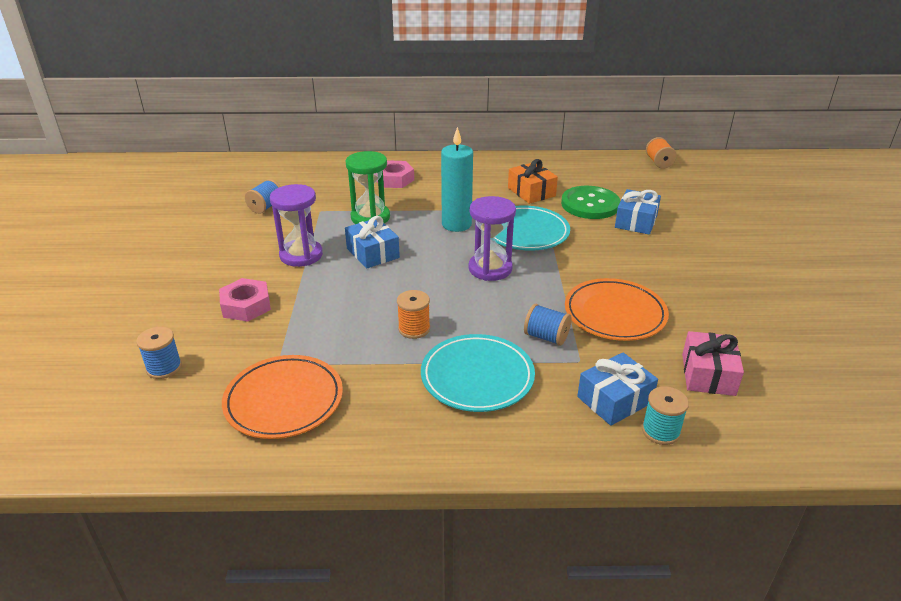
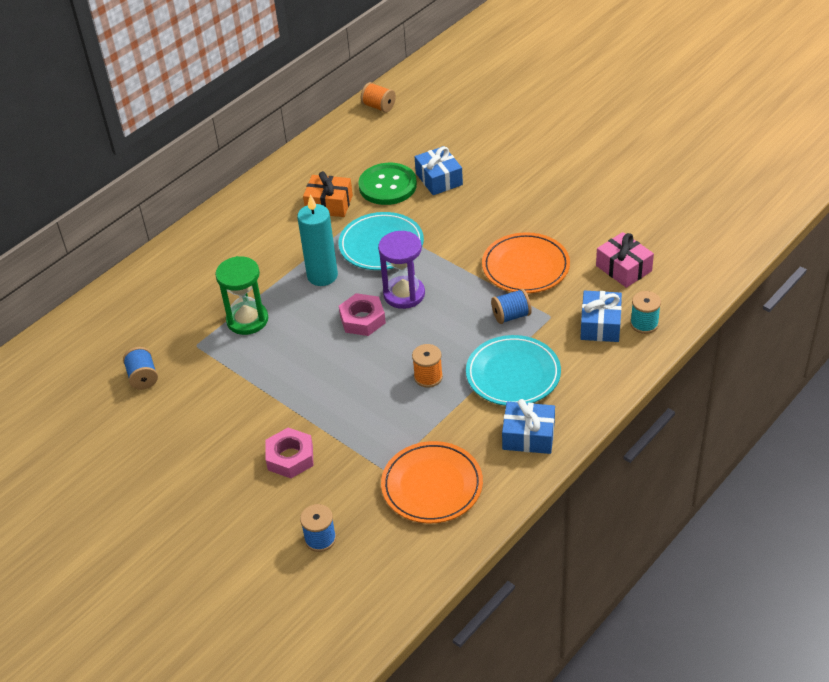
camera: 45 degrees left, 10 degrees up
(301, 255) = (254, 391): purple hourglass -> none
(373, 253) = (304, 347): blue gift -> blue gift (528, 436)
(394, 179) = (202, 271): pink nut -> pink nut (362, 319)

